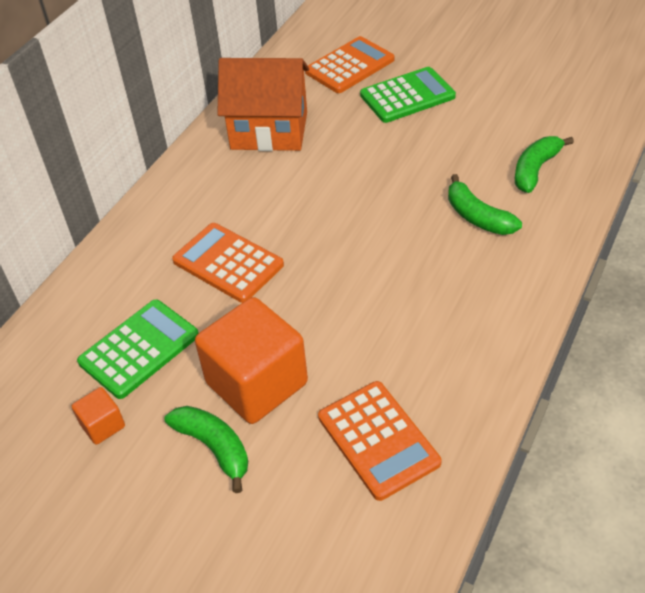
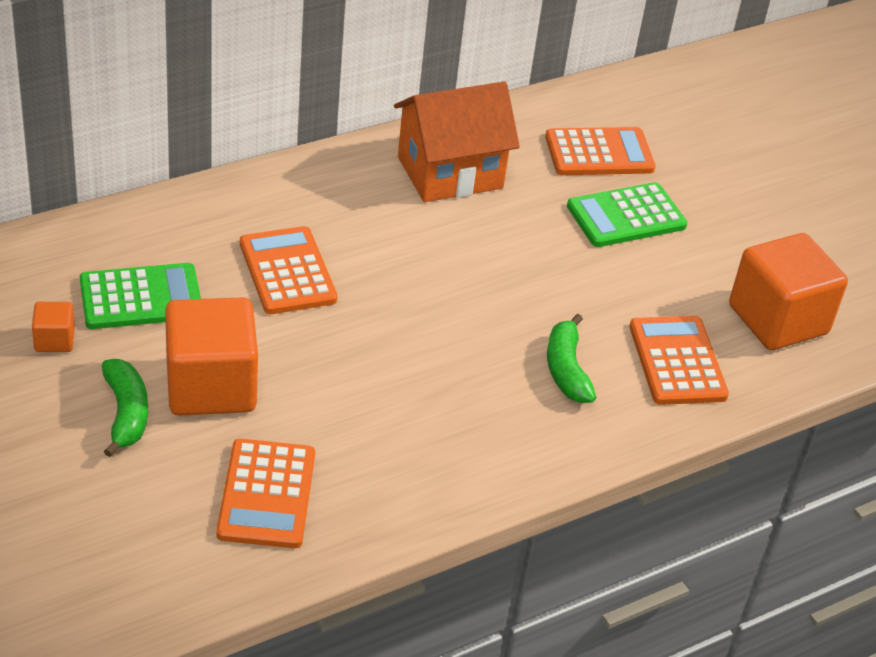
camera: 25 degrees right, 5 degrees down
(269, 130) = (450, 172): orange house -> orange house turned 60 degrees counterclockwise
(407, 96) = (626, 216): green calculator -> green calculator turned 150 degrees clockwise
(535, 169) = (677, 361): green banana -> orange calculator
(561, 108) = (778, 320): none -> orange cube

